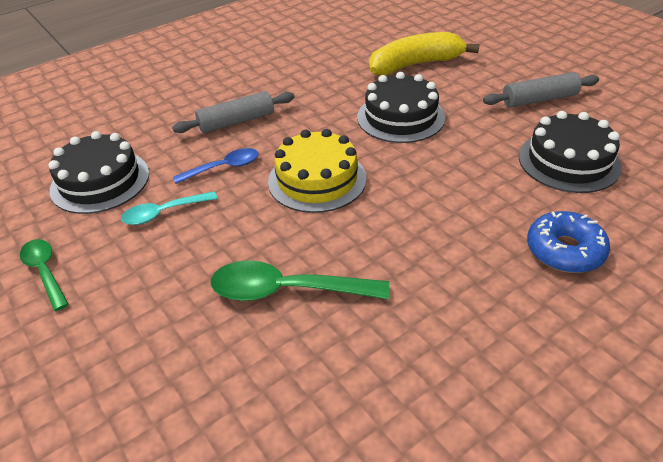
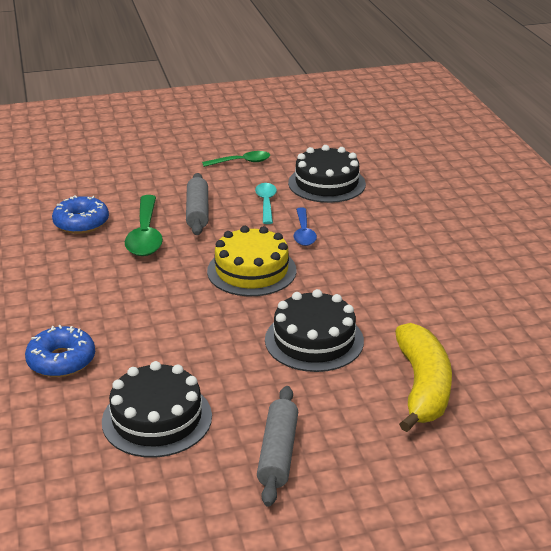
camera: 110 degrees right, 10 degrees down
(236, 121) = (372, 249): grey rolling pin -> grey rolling pin (197, 212)
(286, 290) = (145, 235): green spoon -> green spoon turned 150 degrees clockwise
(286, 379) = (81, 223): none -> blue donut

